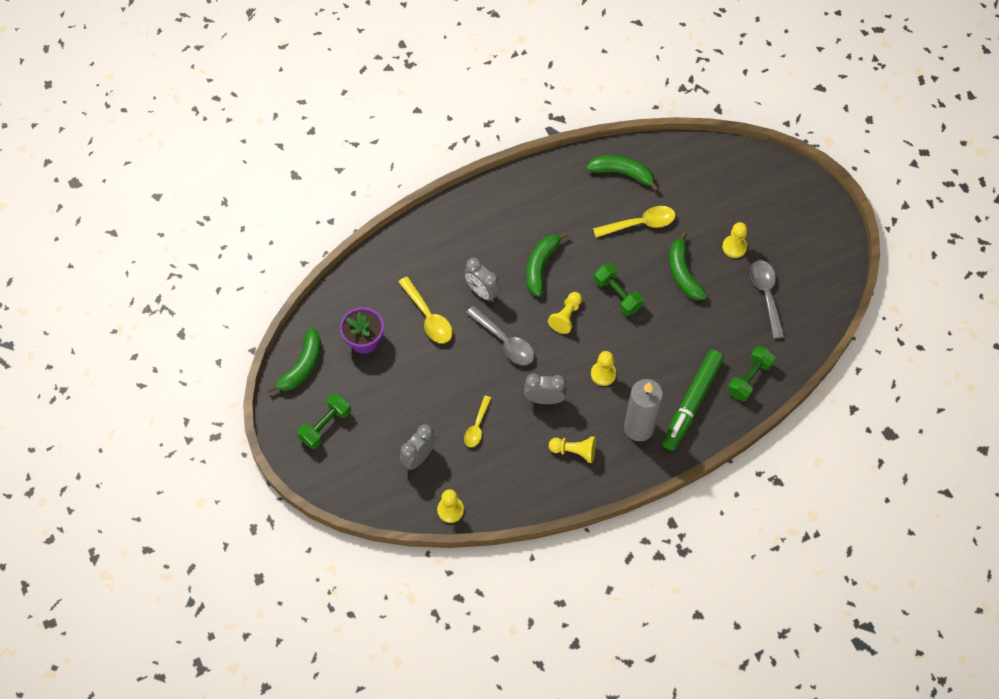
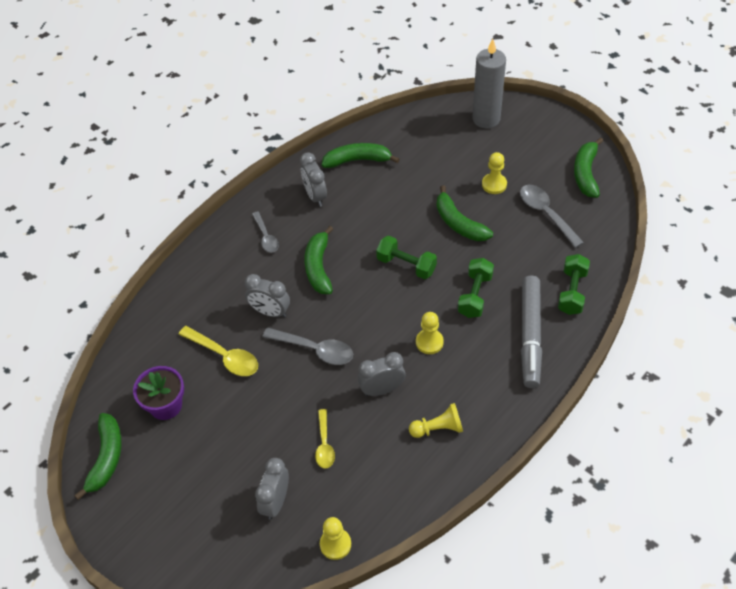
camera: 20 degrees left, 10 degrees down
(325, 426) = (157, 510): green dumbbell -> green dumbbell (475, 295)
(508, 219) = (266, 237): none -> grey spoon
(566, 316) = (366, 303): yellow pawn -> none
(568, 195) = (315, 196): none -> grey clock
(639, 427) = (491, 379): grey candle -> grey candle (486, 119)
(640, 224) = (396, 196): yellow spoon -> none
(691, 403) = (530, 335): green marker -> grey marker
(824, 269) = (586, 173): none -> green banana

